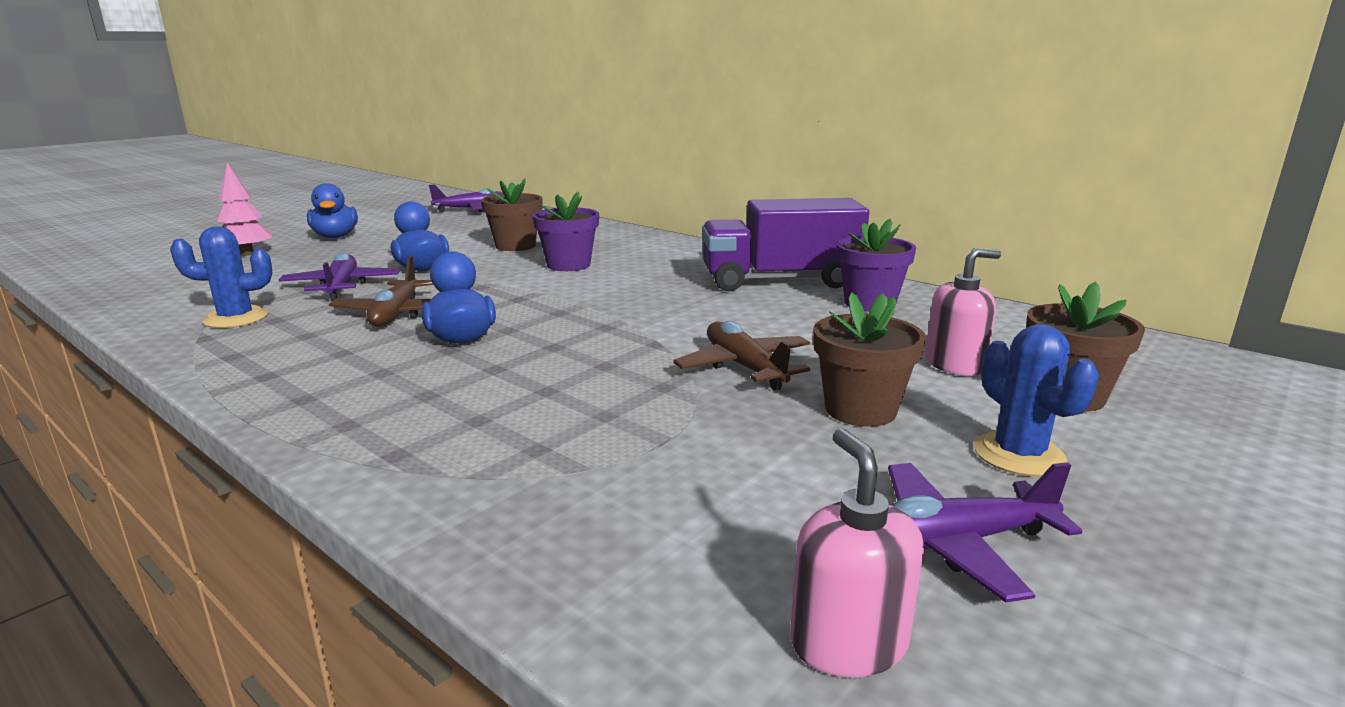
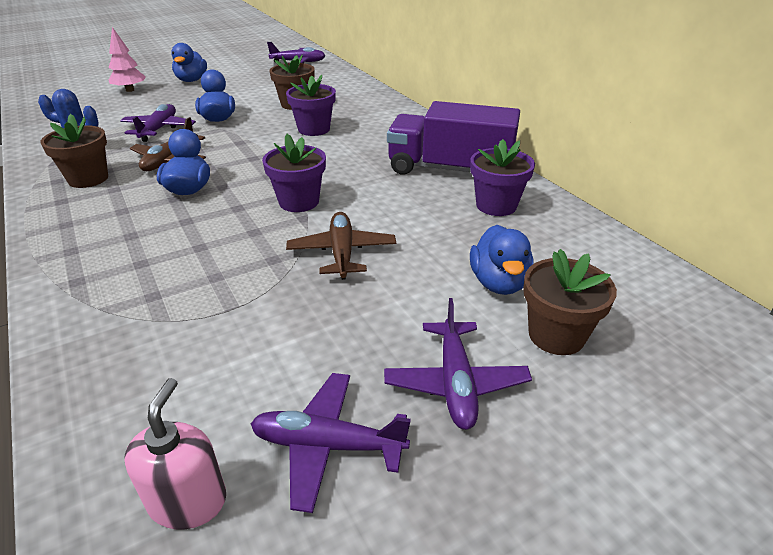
camera: 20 degrees right, 15 degrees up
(631, 330) = (299, 202): none -> purple flower pot
(860, 410) = (383, 311): brown flower pot -> brown flower pot (88, 179)
(954, 364) = (498, 283): pink soap dispenser -> blue duck
(1019, 455) = (455, 382): blue cactus -> purple plane

